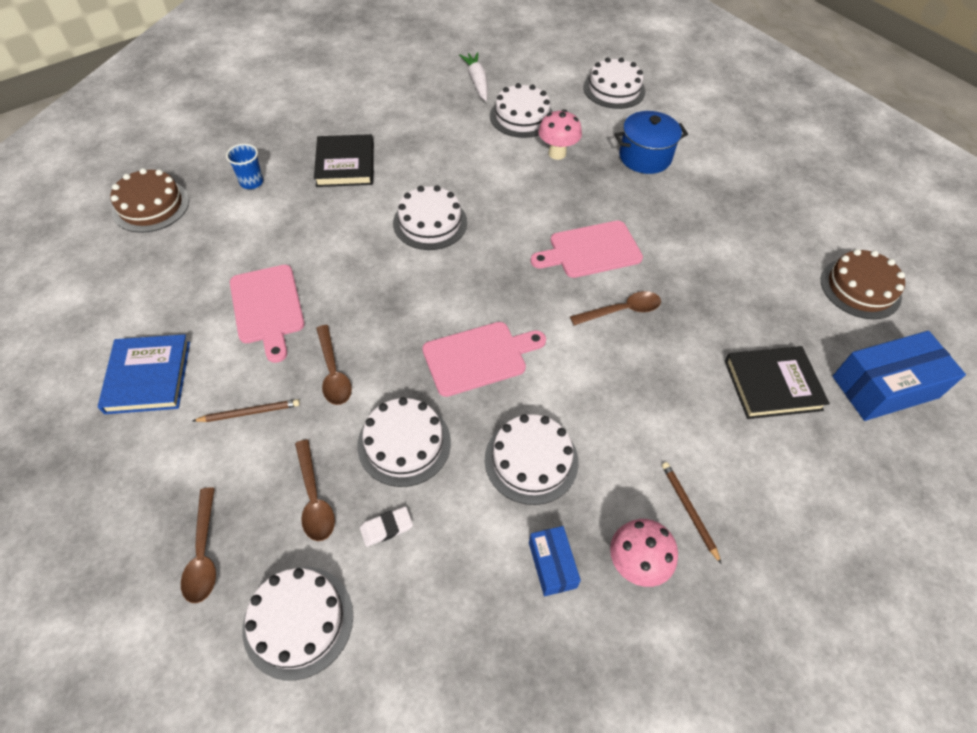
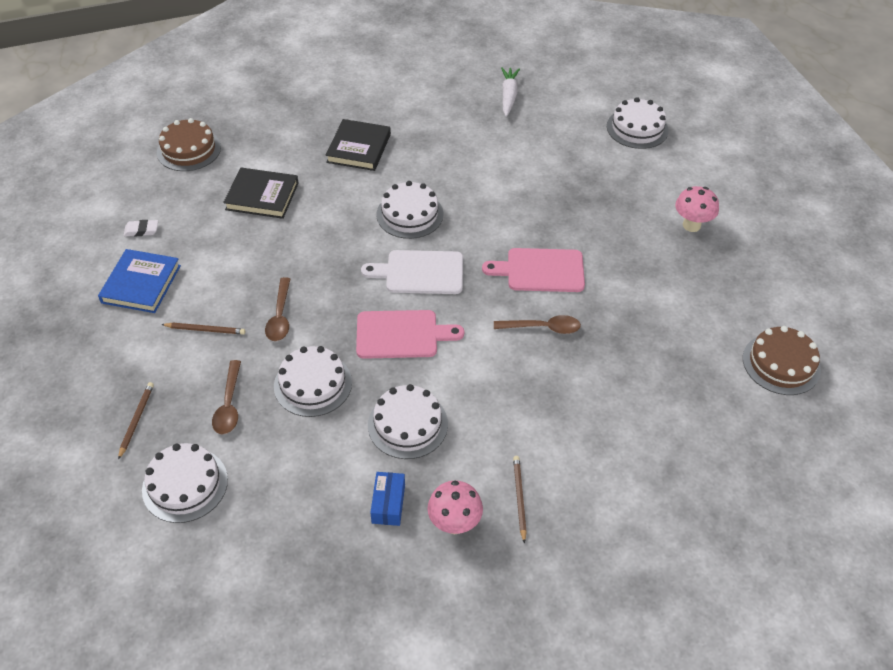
camera: 20 degrees right, 5 degrees down
(203, 553) = (136, 420): brown spoon -> brown pencil
(251, 182) = (275, 147): blue cup -> none
(267, 307) = (249, 253): pink cutting board -> none
(386, 528) = (274, 441): white eraser -> white eraser (141, 230)
(469, 283) = (420, 273): none -> white cutting board
(521, 116) = (535, 137): white cake -> none
(557, 153) = (552, 178): pink mushroom -> pink mushroom (691, 225)
(645, 157) = (634, 198): blue pot -> none
(772, 385) = (647, 423): black book -> black book (262, 196)
(885, 387) = (753, 452): blue box -> none

